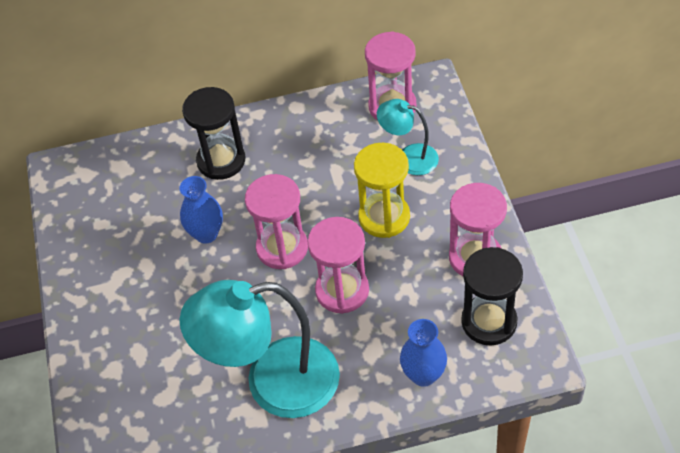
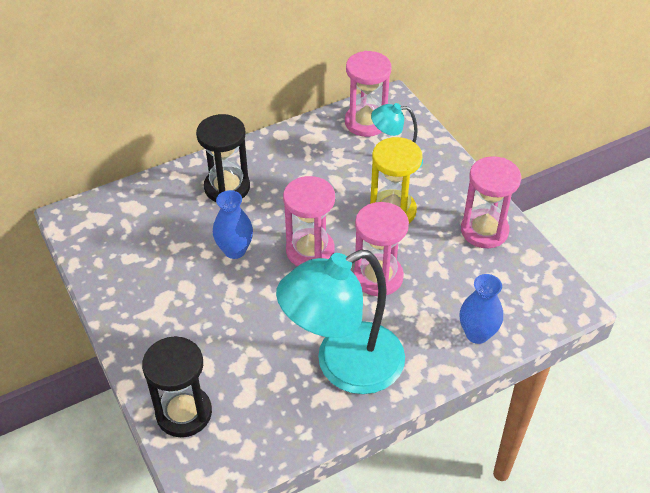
camera: 20 degrees left, 5 degrees down
(489, 322) = (516, 280): black hourglass -> black hourglass (184, 413)

